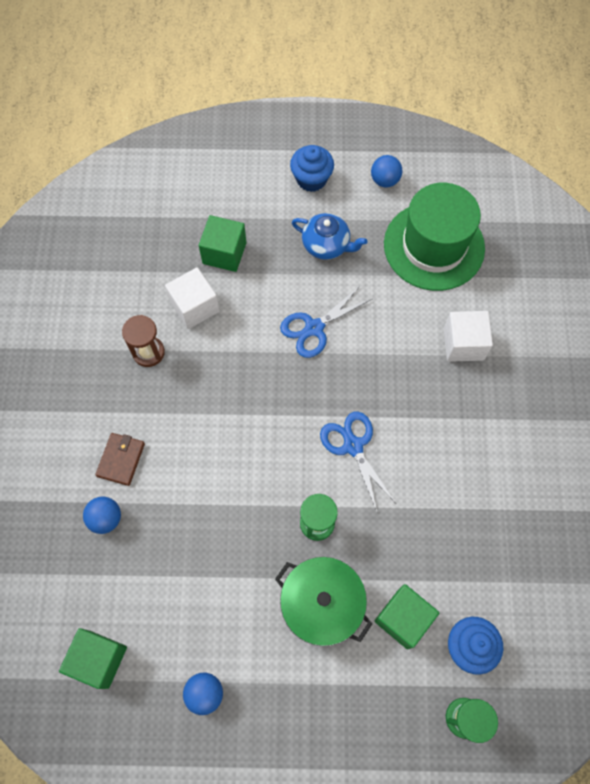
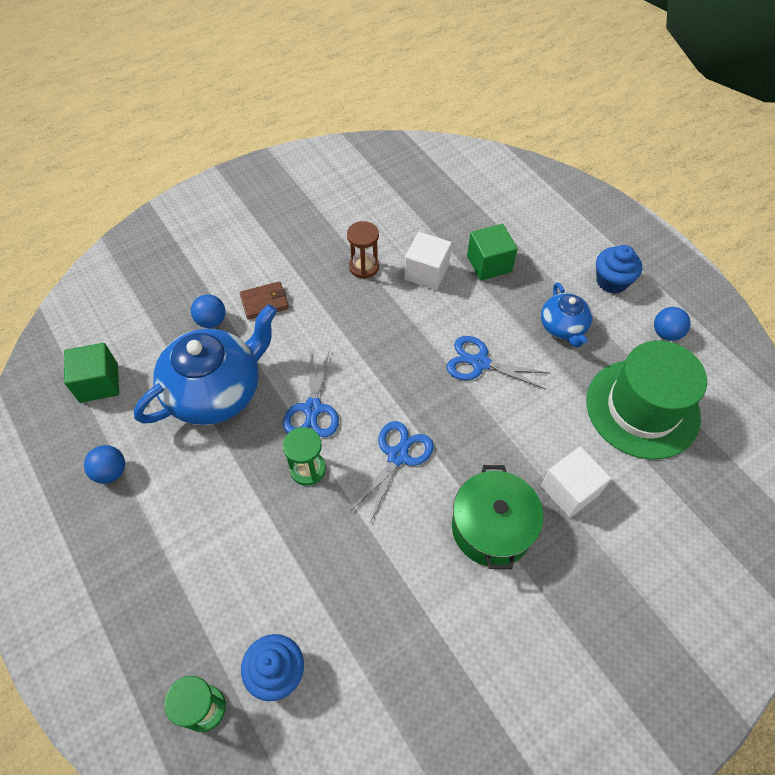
camera: 55 degrees right, 10 degrees down
(187, 556) = (216, 391): none -> blue teapot
(263, 485) = (313, 408): none -> blue scissors
(321, 604) = (238, 516): green pot -> green pot (491, 527)
(403, 618) = (267, 593): green cube -> none

